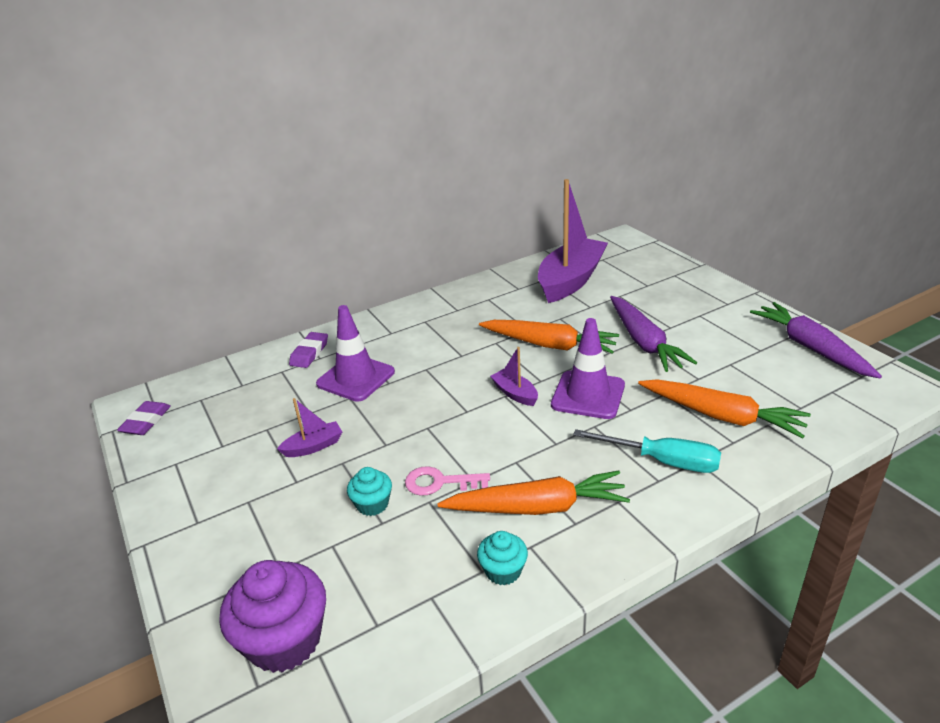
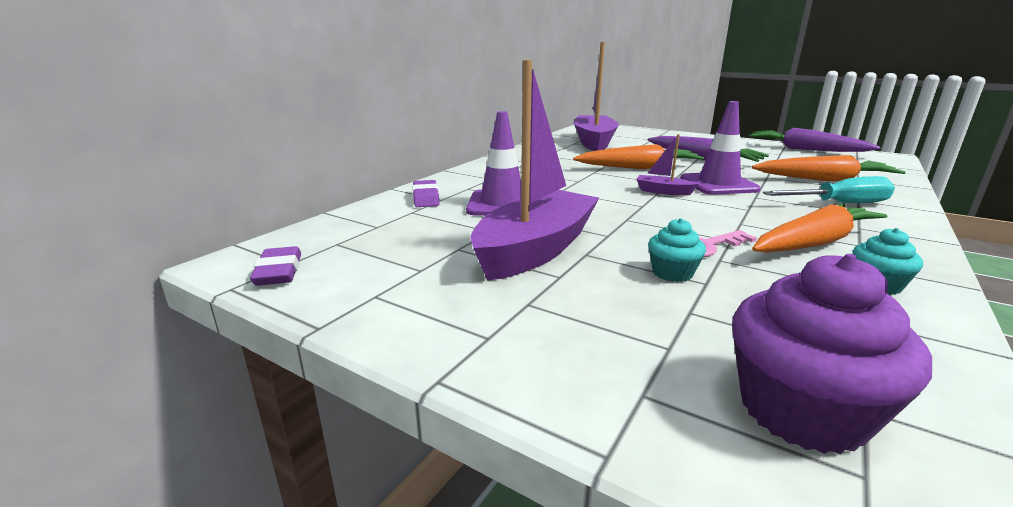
camera: 30 degrees left, 10 degrees down
(313, 446) = (535, 249): purple boat -> purple boat, size x2.30

